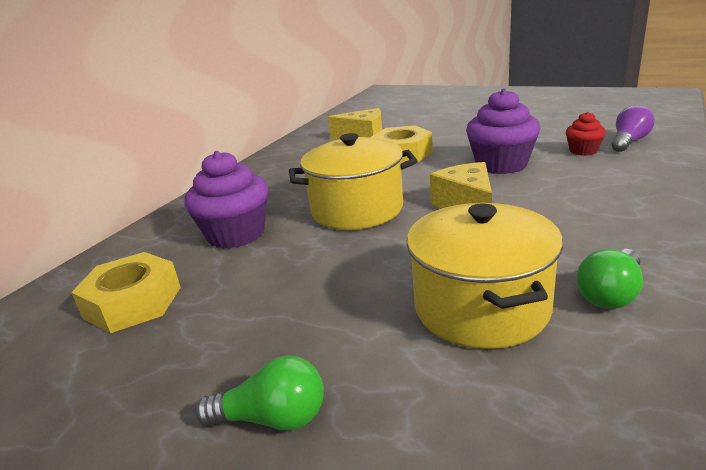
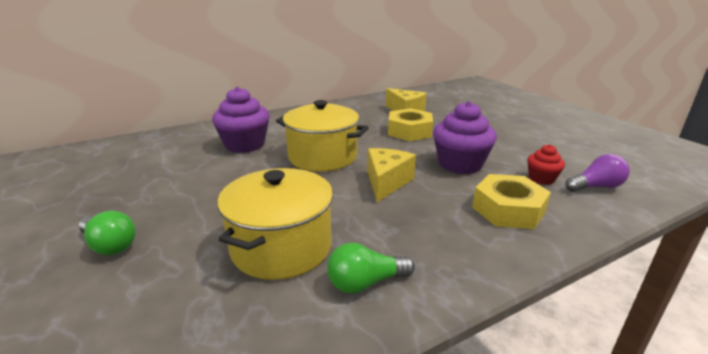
camera: 30 degrees right, 0 degrees up
(133, 302) = (153, 160): yellow nut -> yellow nut (508, 210)

